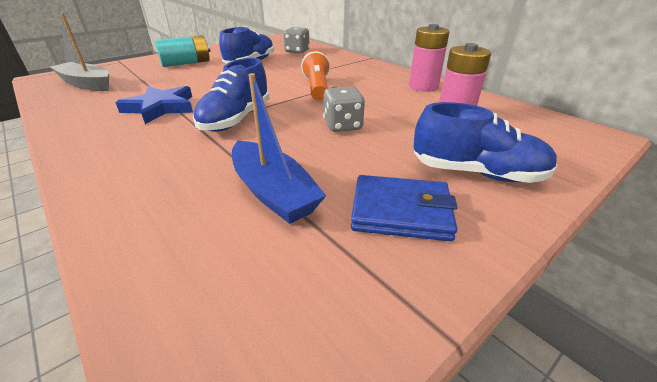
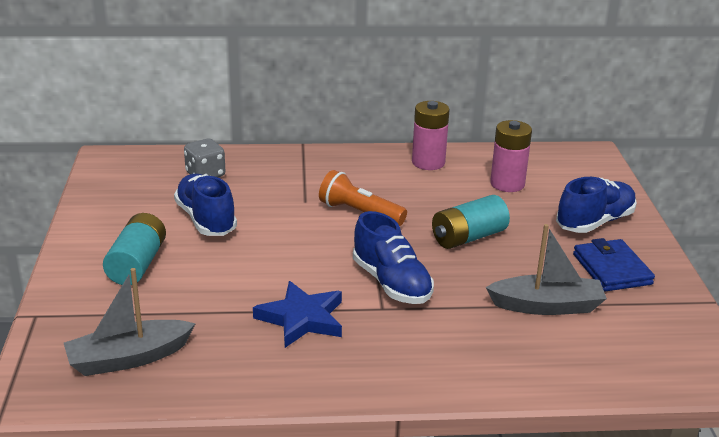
camera: 55 degrees left, 5 degrees down
(273, 192) = (547, 306): blue boat -> grey boat
(342, 126) = (468, 237): grey dice -> turquoise battery
(401, 212) = (612, 269): blue wallet -> blue wallet turned 60 degrees counterclockwise

